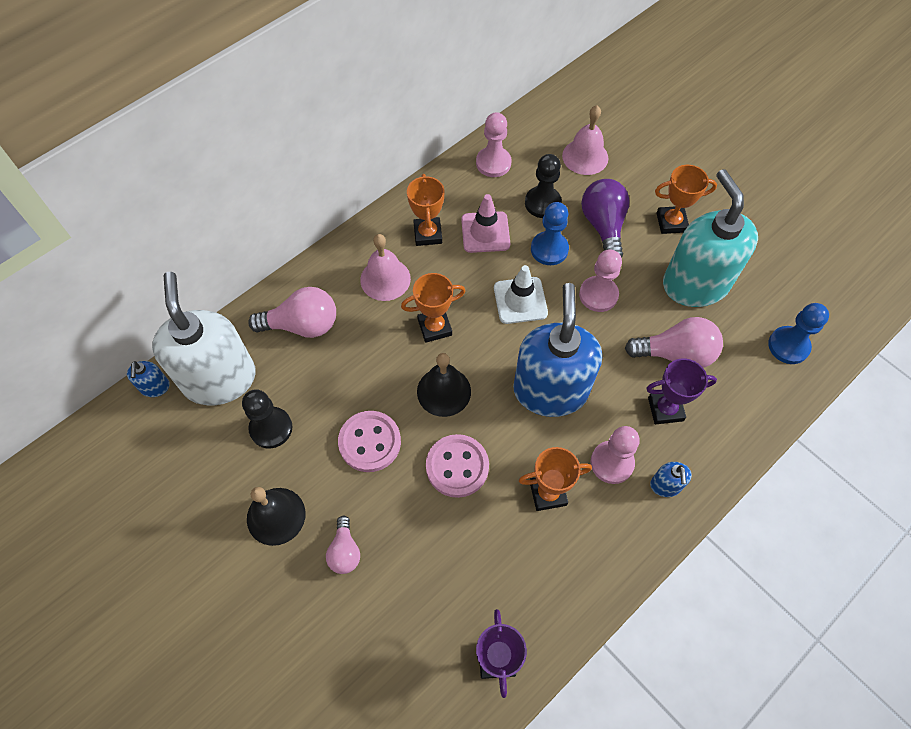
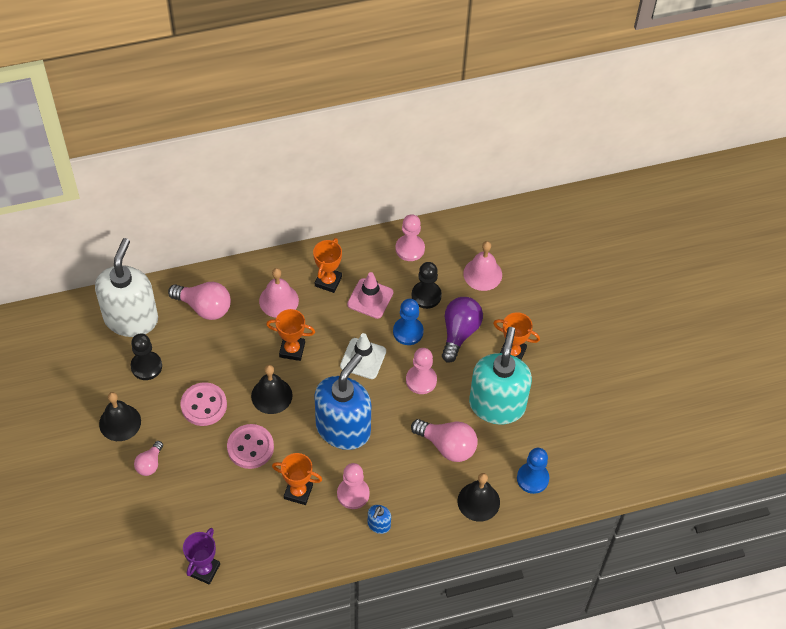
camera: 25 degrees right, 5 degrees down
(155, 387) = (88, 305): blue soap dispenser -> none
(665, 409) = (413, 478): purple trophy -> none
(752, 400) = (478, 501): none -> black bell

